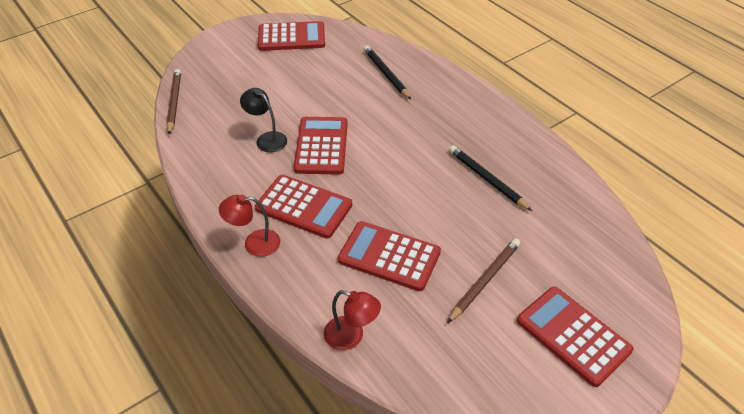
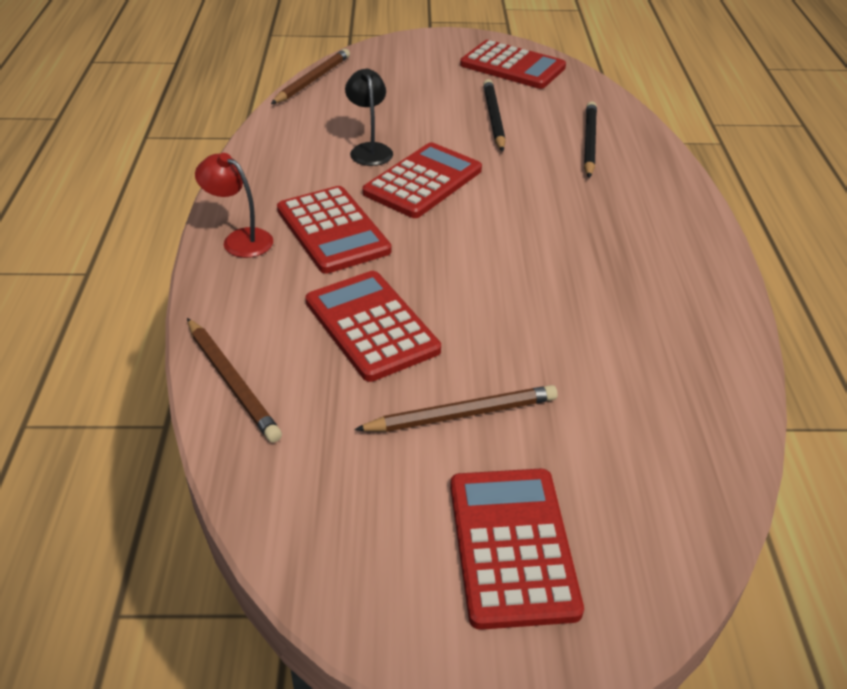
camera: 35 degrees right, 5 degrees down
(351, 337) = (232, 382): red lamp -> brown pencil
(487, 179) = (597, 307): black pencil -> black pencil (493, 118)

